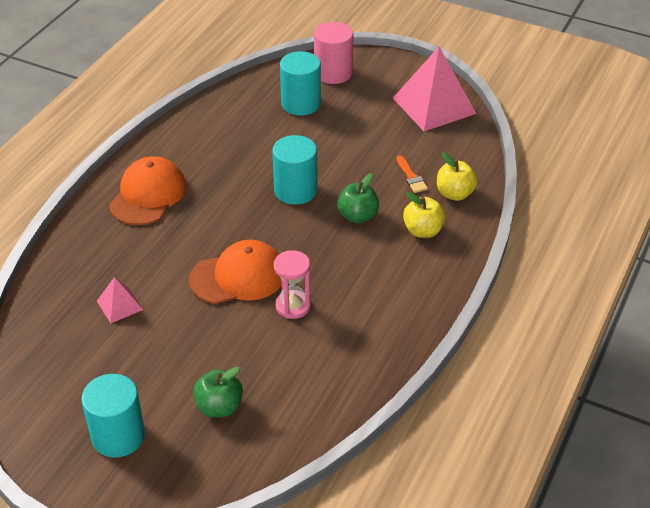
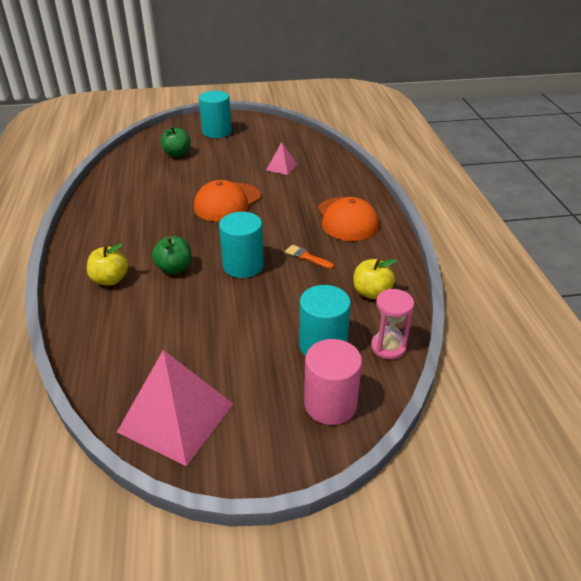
camera: 145 degrees right, 5 degrees down
(293, 306) = (175, 202): pink hourglass -> pink hourglass (388, 347)
(411, 177) = (149, 320): orange brush -> orange brush (306, 257)
(455, 194) = (96, 322): yellow apple -> yellow apple (371, 292)

